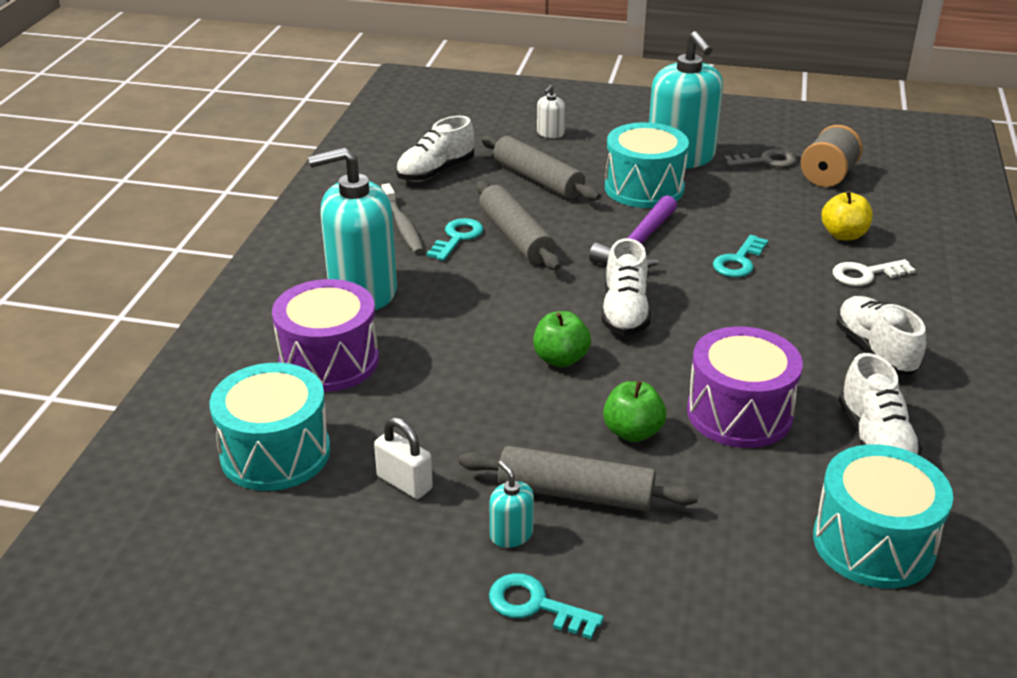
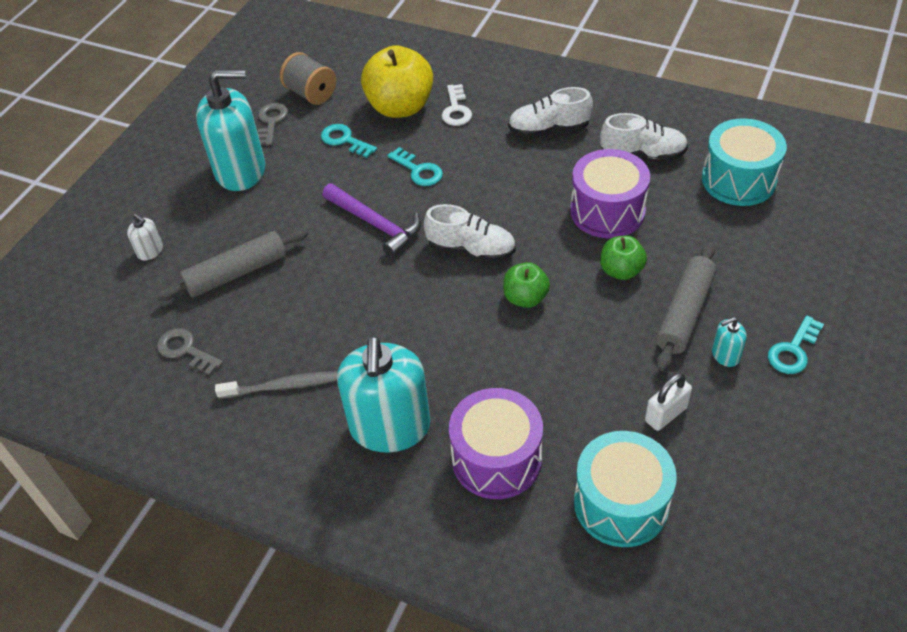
camera: 75 degrees left, 15 degrees up
(435, 172) = (186, 350): white shoe -> grey key
(457, 238) = (320, 345): turquoise key -> turquoise key (345, 140)
(516, 236) = (333, 302): grey rolling pin -> none
(644, 188) = (283, 203): turquoise drum -> none
(843, 235) = (400, 107): yellow apple -> yellow apple, size x1.84

